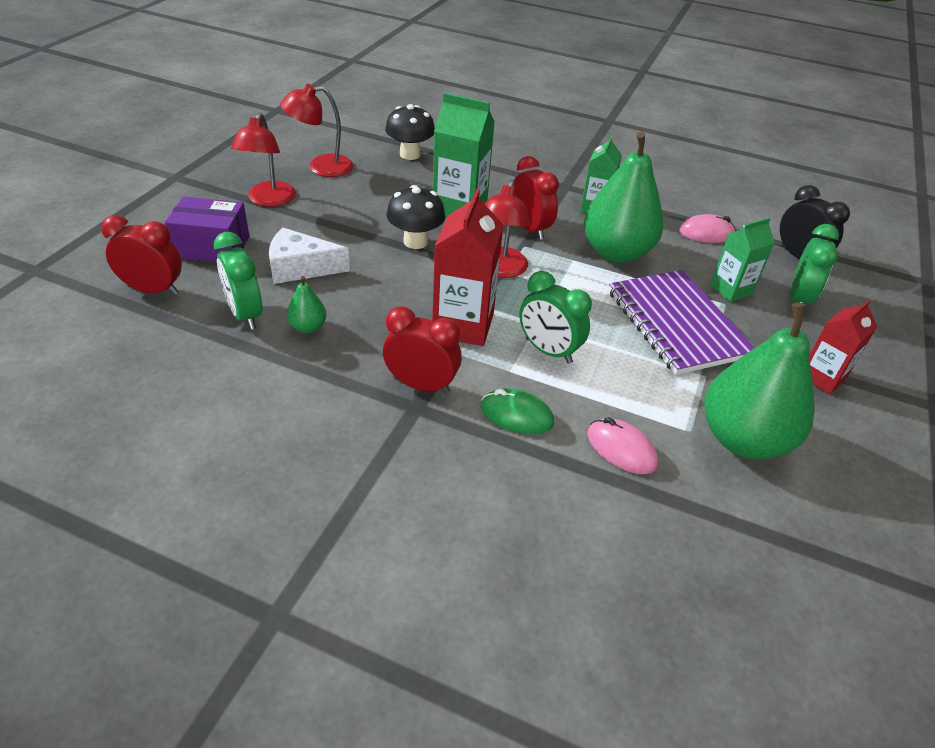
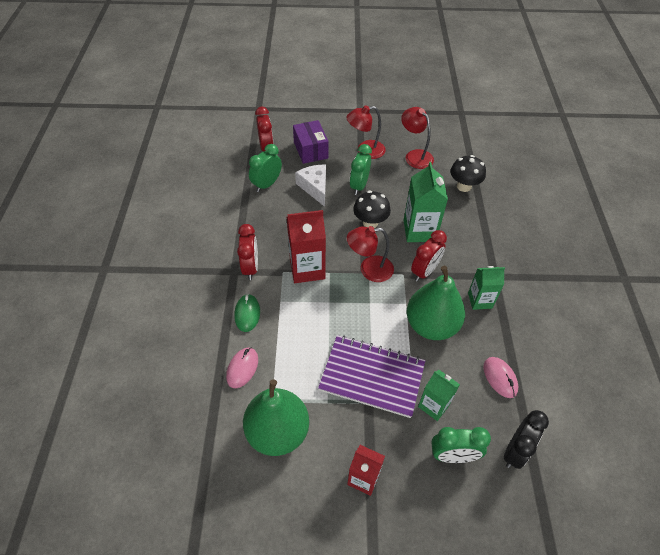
camera: 70 degrees right, 10 degrees up
(308, 327) = (270, 209): green pear -> none
(548, 351) = (306, 314): green clock -> green clock (359, 186)
(677, 324) = (372, 377): purple notebook -> purple notebook turned 60 degrees clockwise

